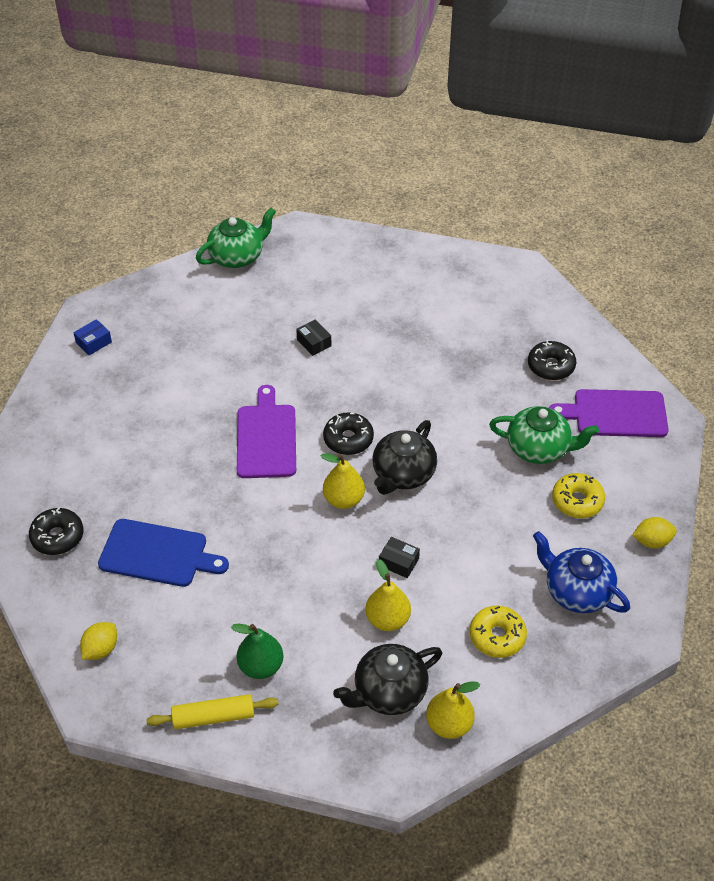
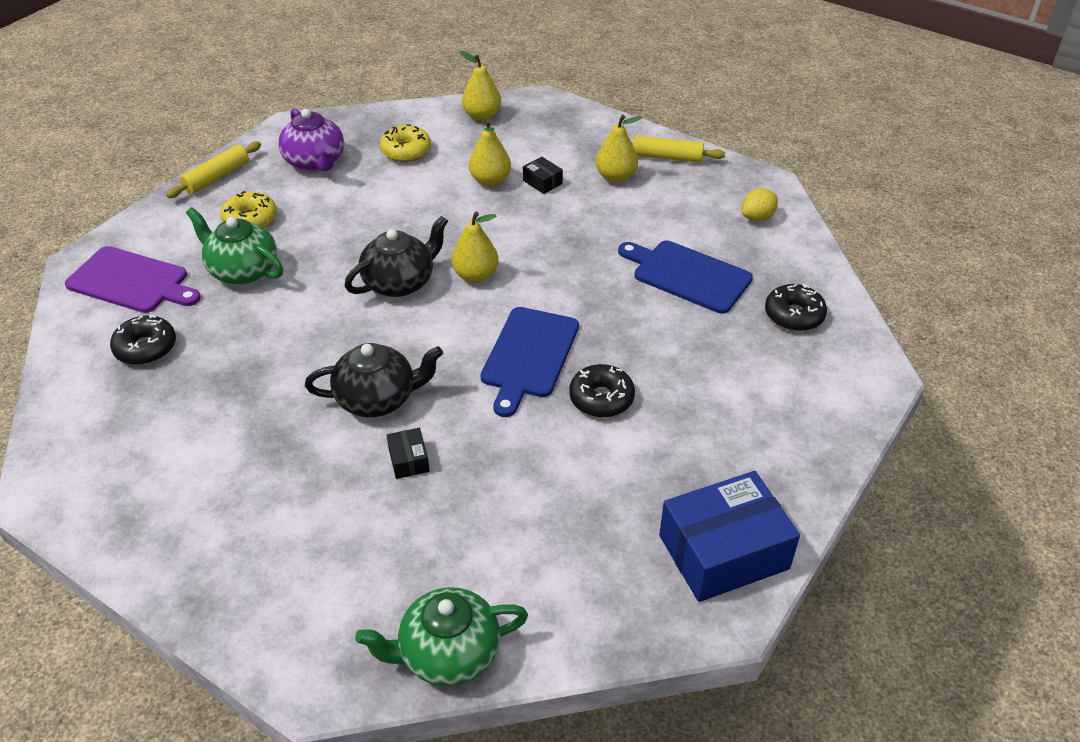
camera: 160 degrees left, 5 degrees down
(93, 342) = (723, 552): blue box -> blue box, size x2.35
(261, 666) = (615, 177): green pear -> yellow pear
(266, 438) = (529, 356): purple cutting board -> blue cutting board
(348, 439) = (436, 330): black donut -> black donut (601, 398)
(389, 692) = (517, 141): black teapot -> black teapot (377, 398)
(399, 562) = (454, 215): black box -> black box (542, 182)
(576, 591) = (315, 162): blue teapot -> purple teapot
(652, 541) = (217, 177): yellow lemon -> yellow rolling pin

